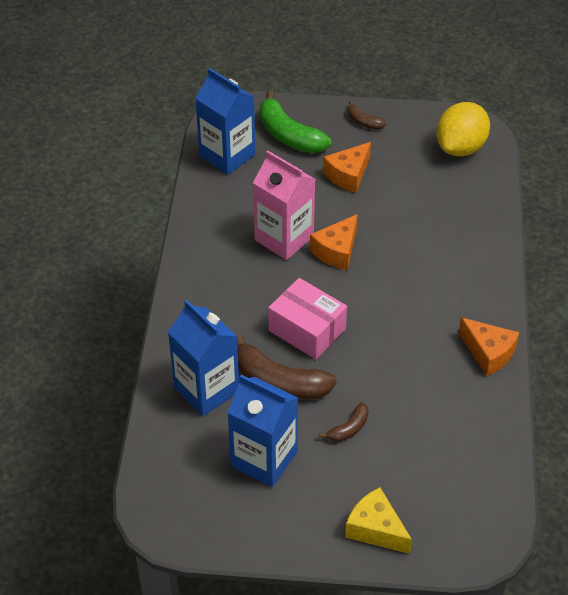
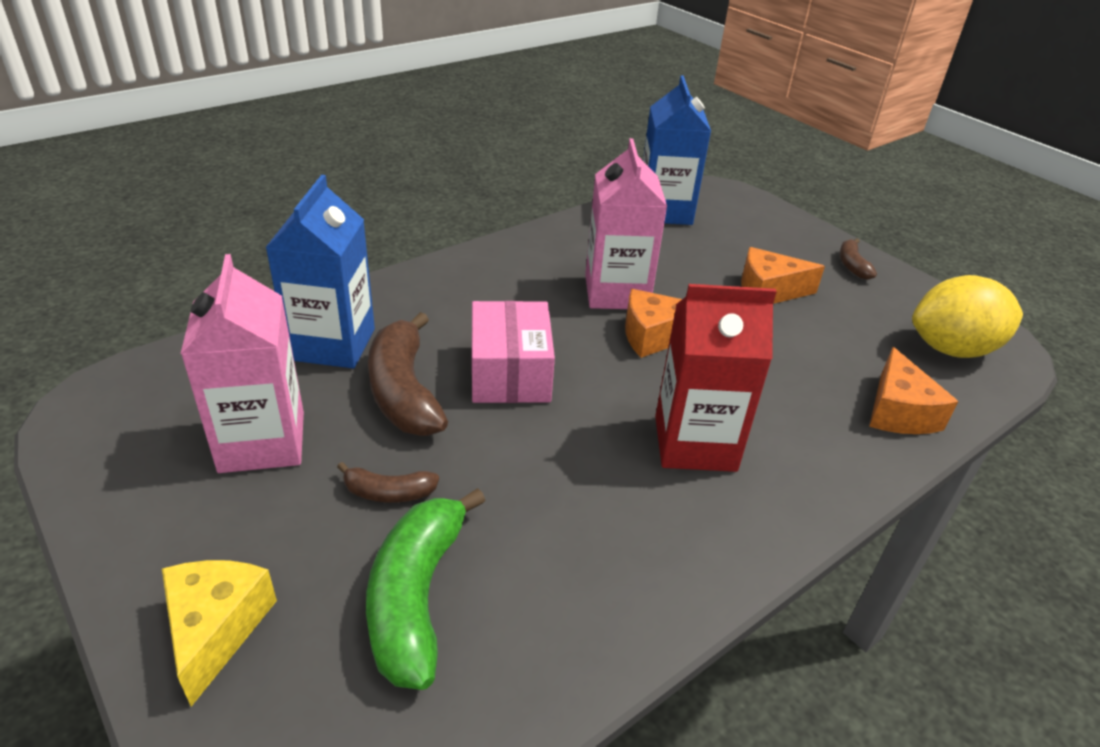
camera: 45 degrees right, 10 degrees down
(264, 459) = (262, 442): blue carton -> pink carton
(289, 135) = (750, 232): green banana -> green banana (416, 597)
(425, 296) = (695, 443): none -> red carton
(488, 353) = (688, 567): orange cheese -> orange cheese (898, 411)

